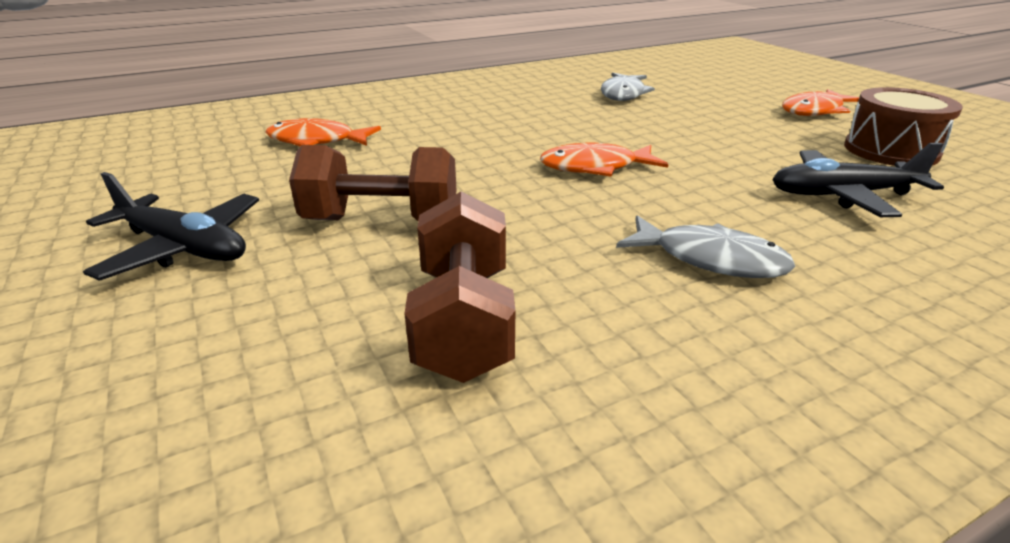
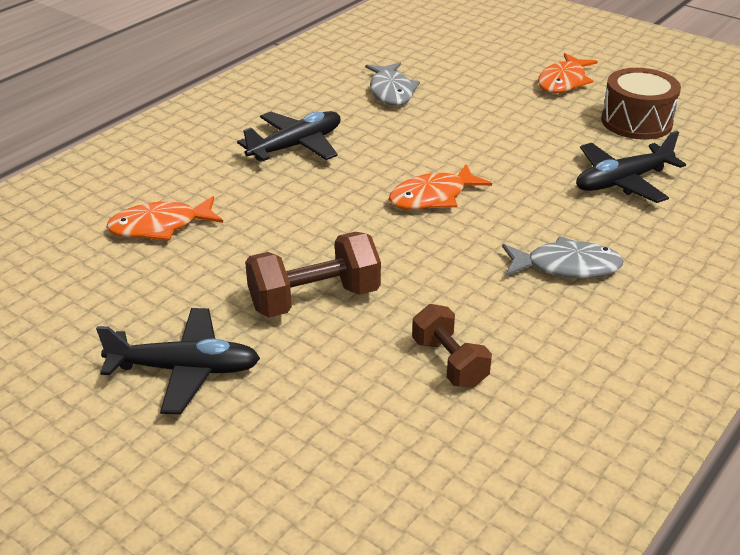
camera: 25 degrees left, 5 degrees up
(464, 322) = (449, 363): brown dumbbell -> brown dumbbell, size x0.66
(498, 113) = (296, 146): none -> black plane

